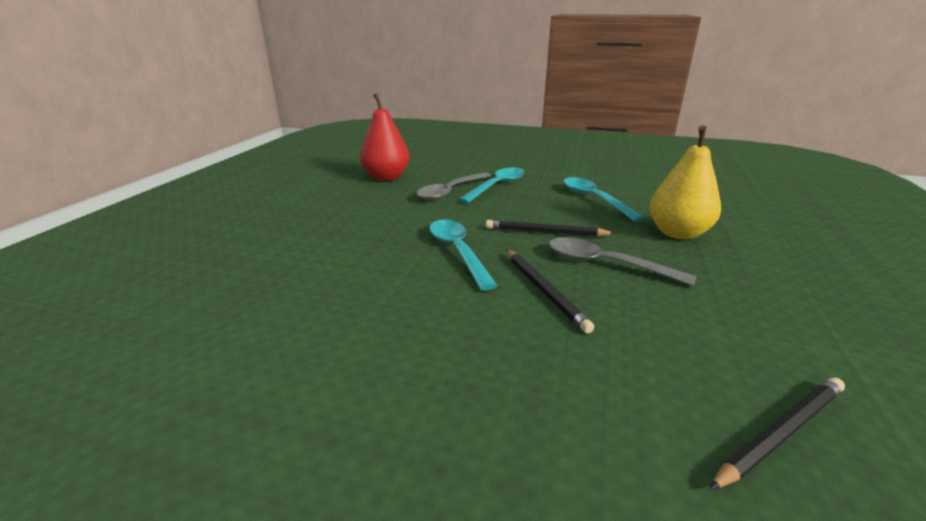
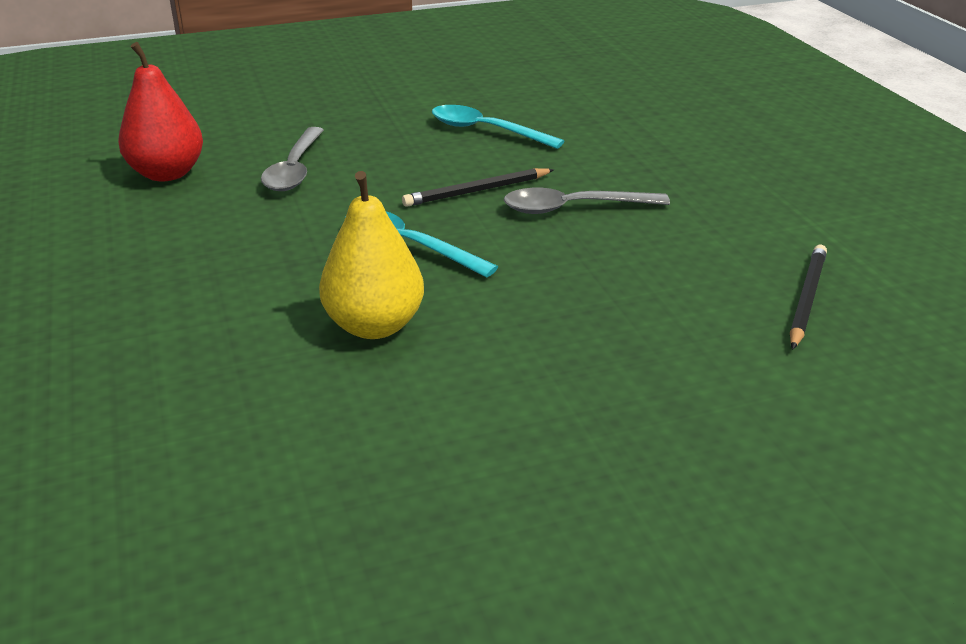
camera: 35 degrees left, 5 degrees up
(497, 186) = (347, 144): turquoise spoon -> none
(544, 290) = (543, 255): black pencil -> none
(677, 233) = (609, 150): yellow pear -> yellow pear (374, 326)

